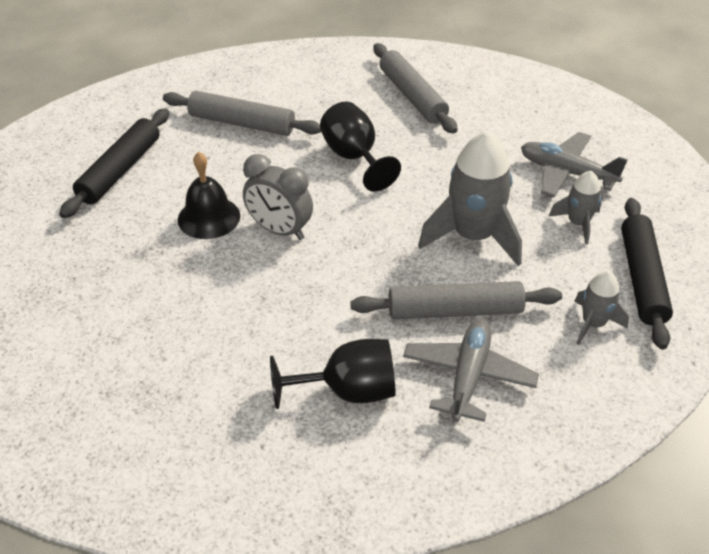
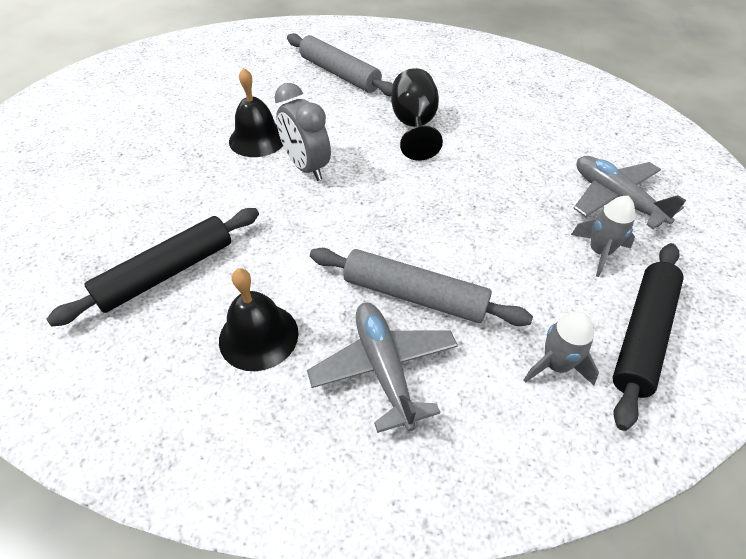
camera: 25 degrees right, 5 degrees up
(120, 170) = (219, 83): black rolling pin -> black rolling pin (166, 272)
(348, 391) = (258, 336): black goblet -> black bell
(412, 96) = (502, 90): grey rolling pin -> none
(468, 376) = (384, 369): grey plane -> grey plane turned 60 degrees counterclockwise
(472, 236) = (479, 229): grey rocket -> none

